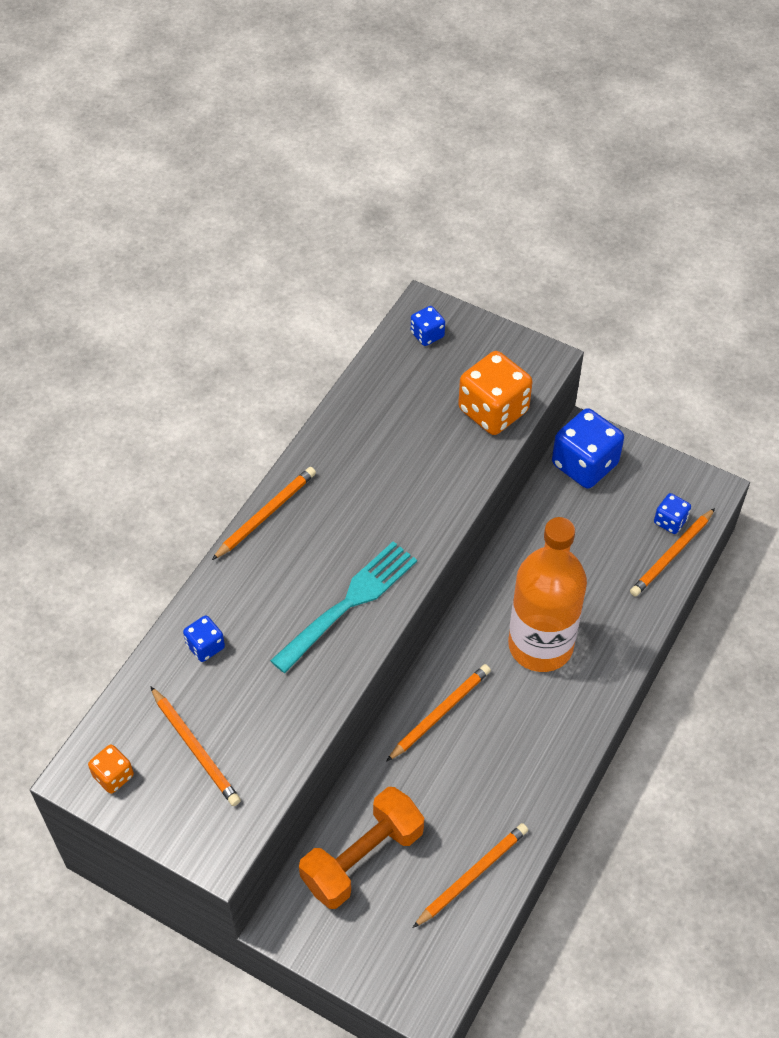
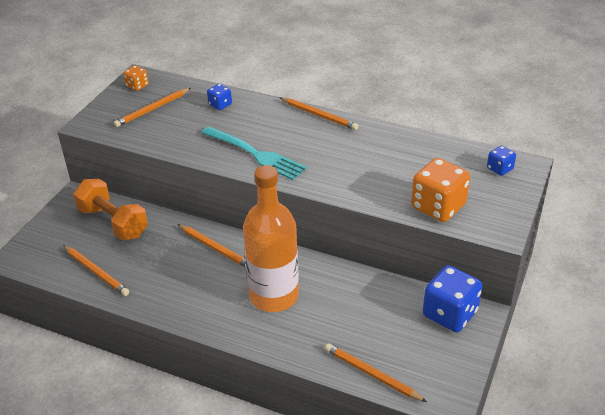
camera: 85 degrees right, 15 degrees down
(670, 521) = (406, 372): blue dice -> none

